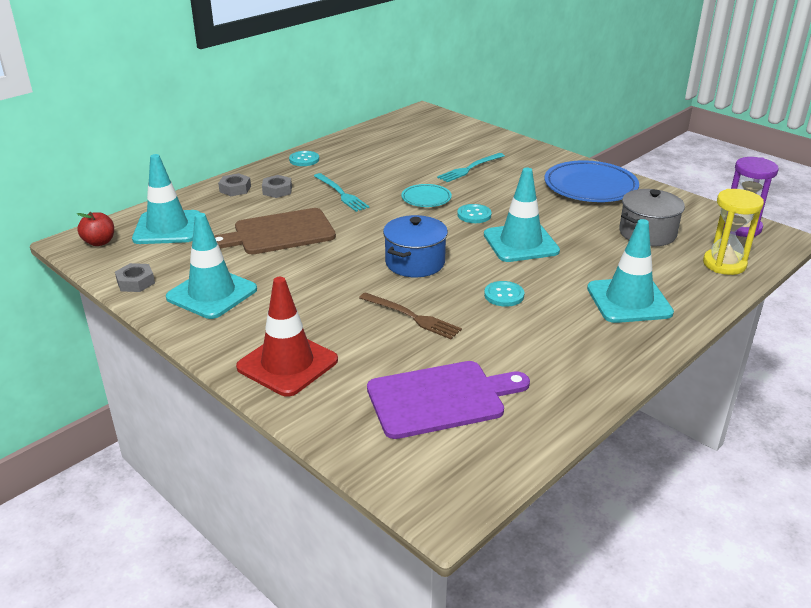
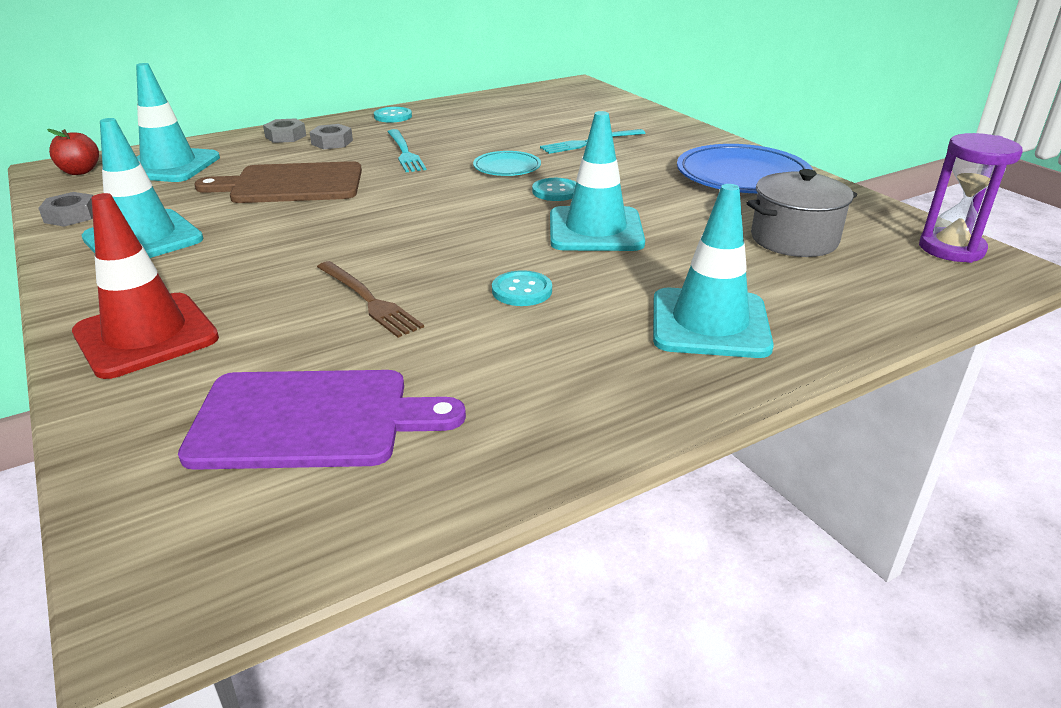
camera: 15 degrees right, 0 degrees up
(415, 263) = (430, 236): blue pot -> none
(724, 264) = (898, 294): yellow hourglass -> none

